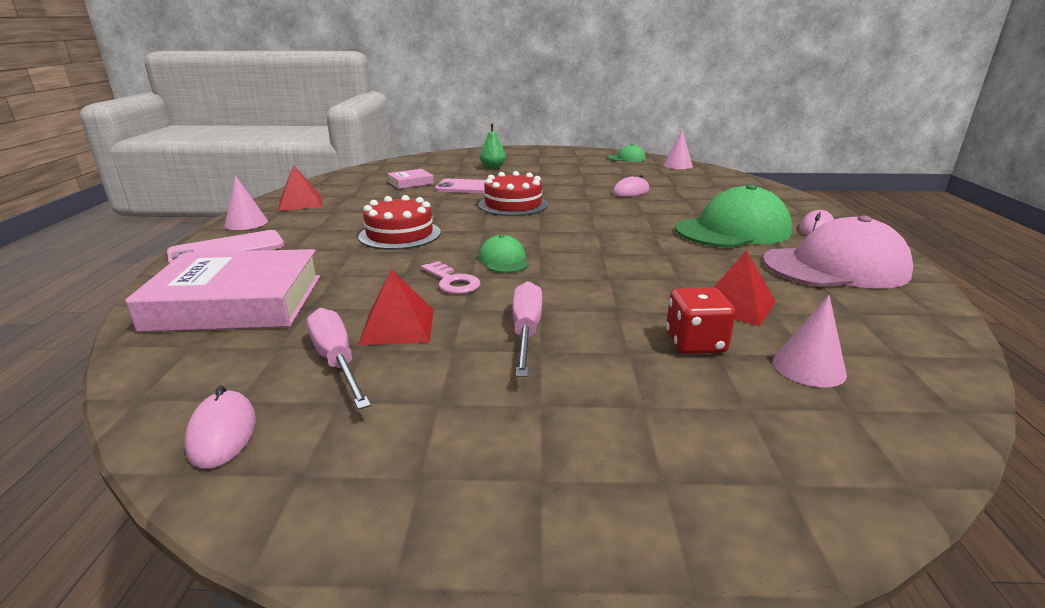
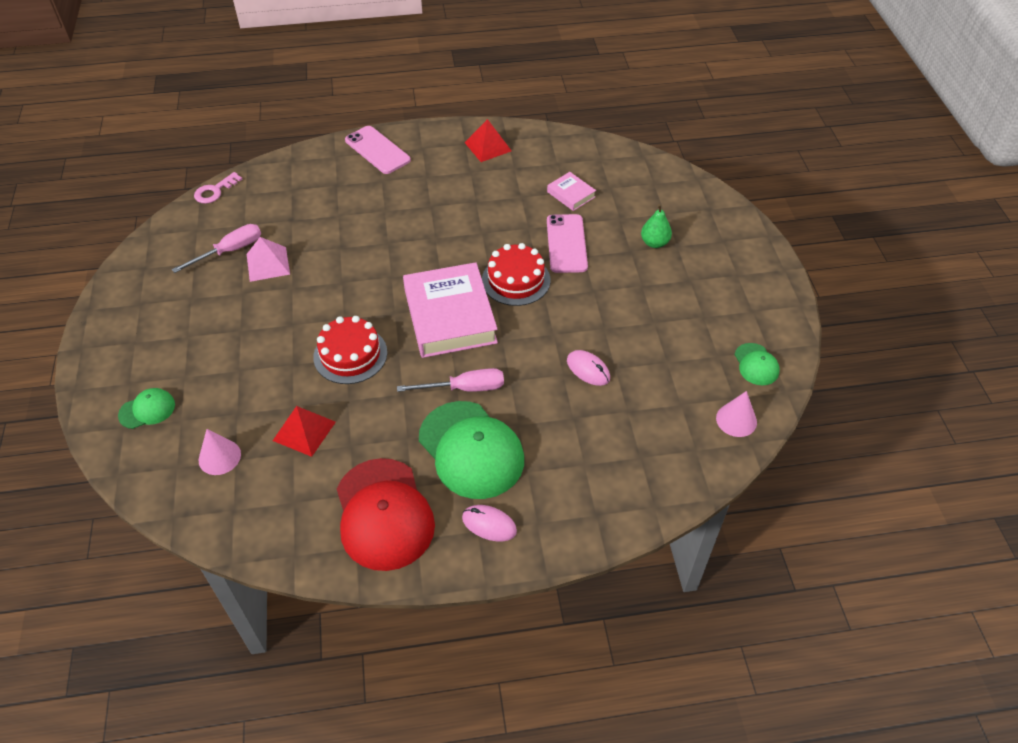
camera: 80 degrees right, 25 degrees up
(222, 433) = (172, 235): pink mouse -> none
(236, 302) = (296, 188): pink book -> pink book (449, 316)
(246, 223) = (432, 137): pink cone -> none
(397, 326) = (268, 264): red pyramid -> pink pyramid
(400, 234) = (421, 225): red cake -> red cake (350, 354)
(452, 282) = (332, 274): pink key -> pink key (215, 191)
(503, 260) = (374, 294): green cap -> green cap (147, 410)
(526, 331) = (262, 321): pink screwdriver -> pink screwdriver (465, 388)
(695, 343) = (248, 403): red dice -> none
(835, 267) = (384, 514): pink cap -> red cap

